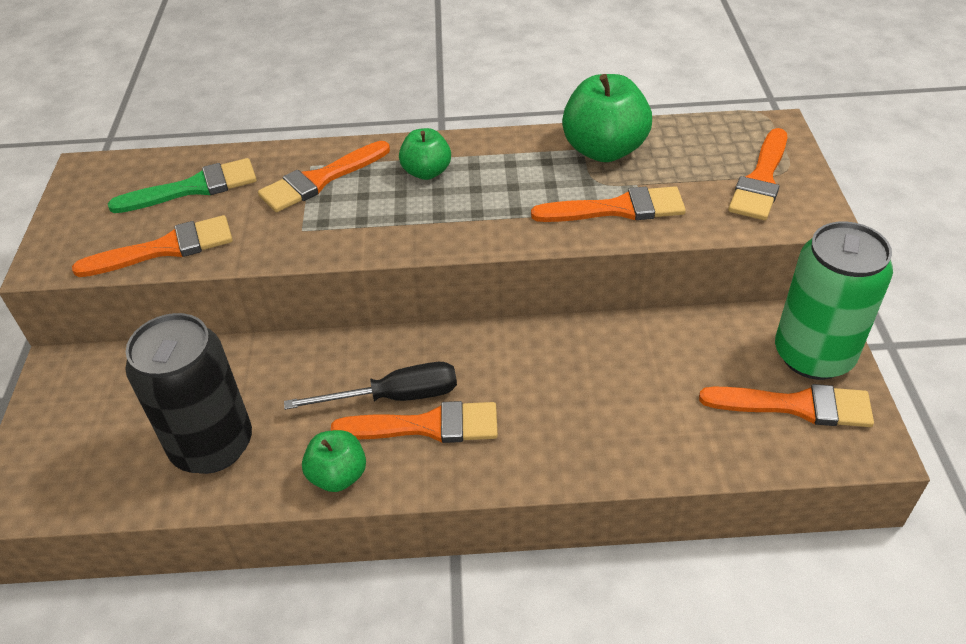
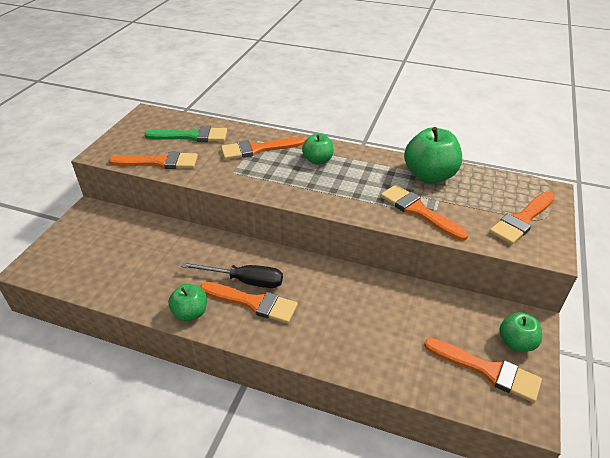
camera: 20 degrees right, 5 degrees down
(212, 445) = (137, 274): black can -> none
(617, 209) = (418, 211): orange brush -> orange brush turned 150 degrees counterclockwise
(813, 355) = (516, 343): green can -> green apple

